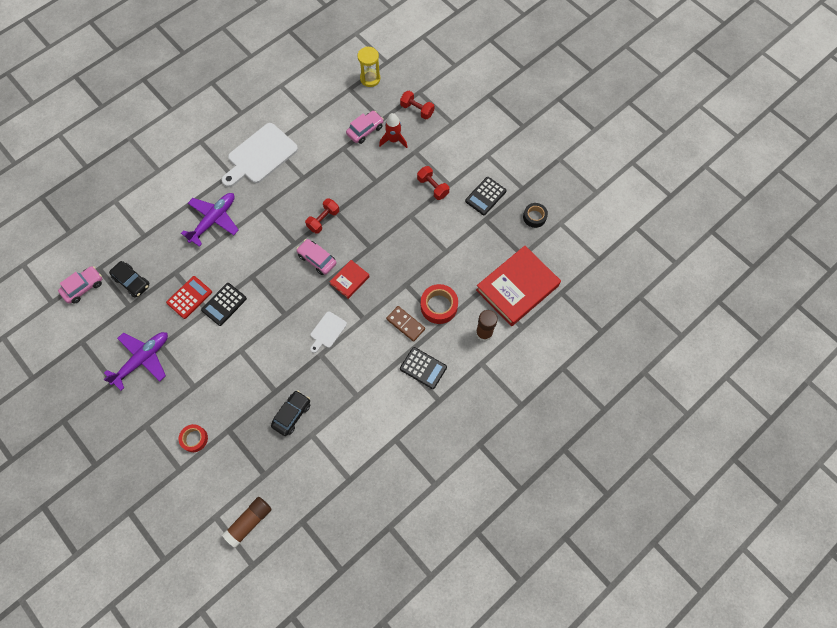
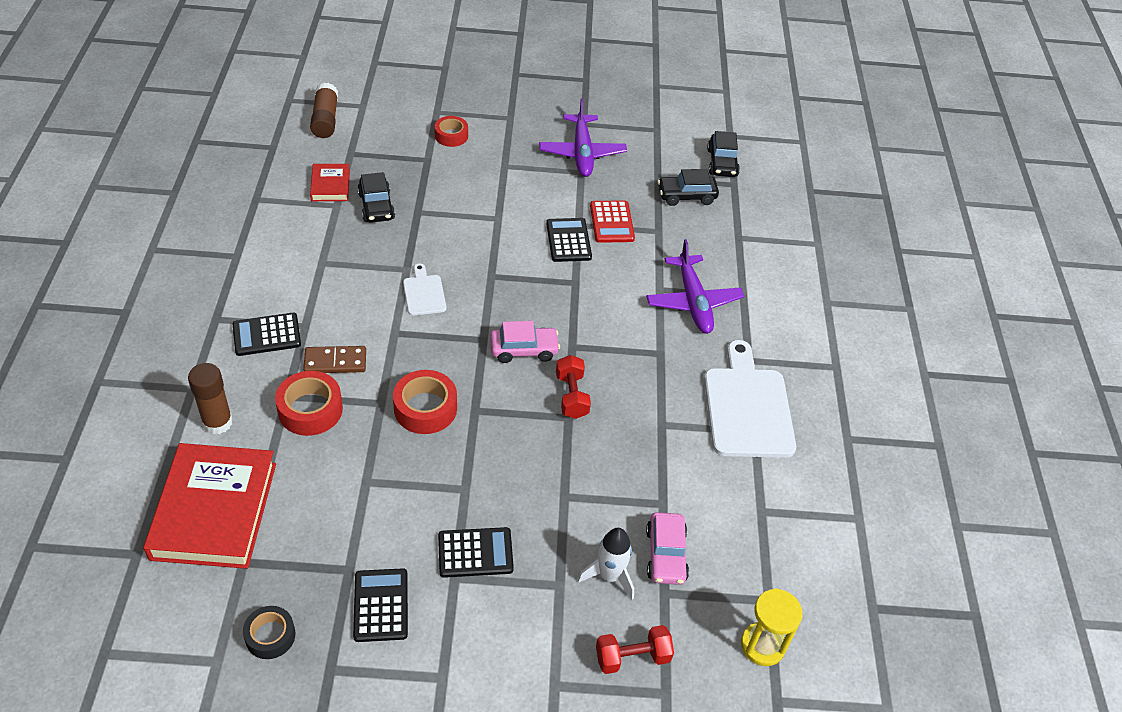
camera: 130 degrees right, 20 degrees down
(83, 287) = (722, 163): pink car -> black car
(349, 280) = (458, 357): red book -> red book (330, 185)
(390, 265) = (425, 408): none -> red tape
(393, 140) = (609, 576): red rocket -> white rocket
(432, 187) = (475, 553): red dumbbell -> black calculator

